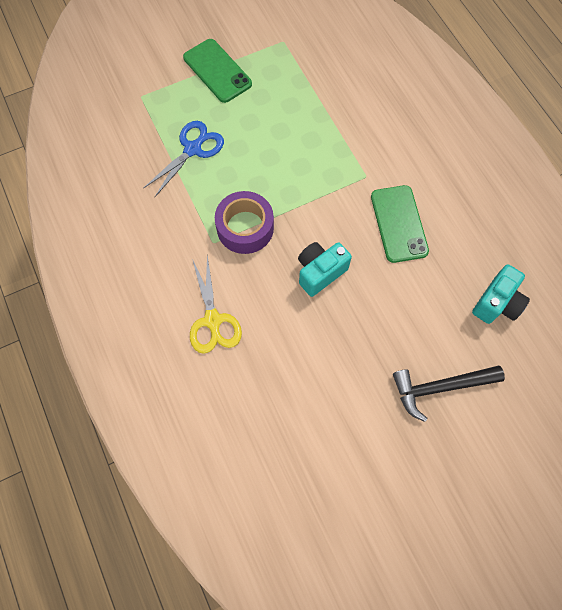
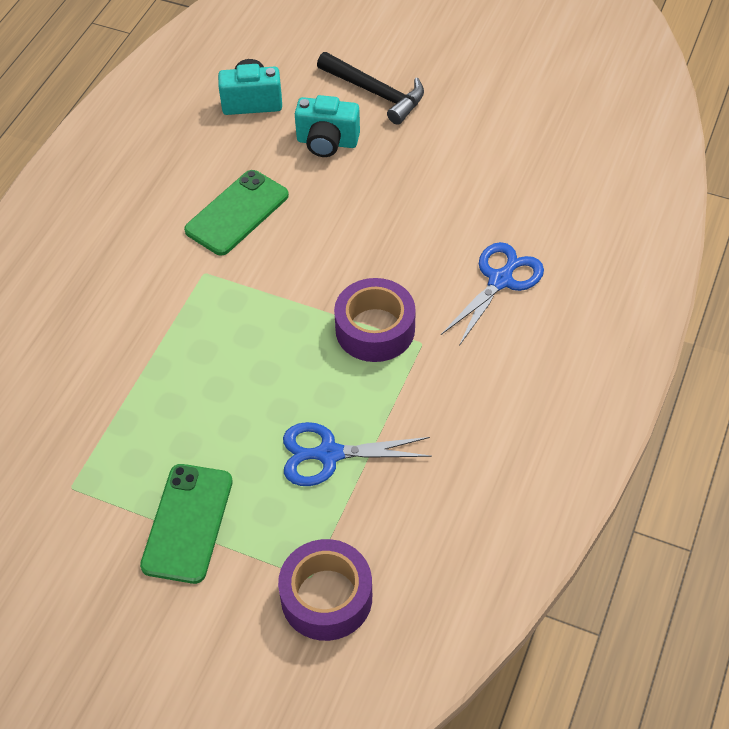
camera: 130 degrees left, 15 degrees down
(125, 95) = (326, 597): none -> purple tape
(212, 320) = (500, 280): yellow scissors -> blue scissors
(320, 272) = (358, 236): turquoise camera -> turquoise camera (327, 142)

